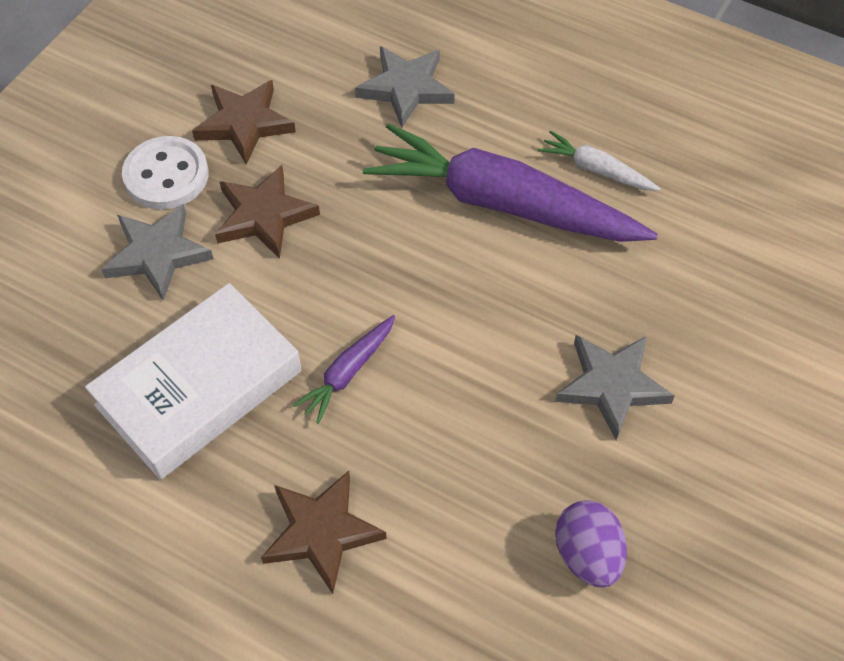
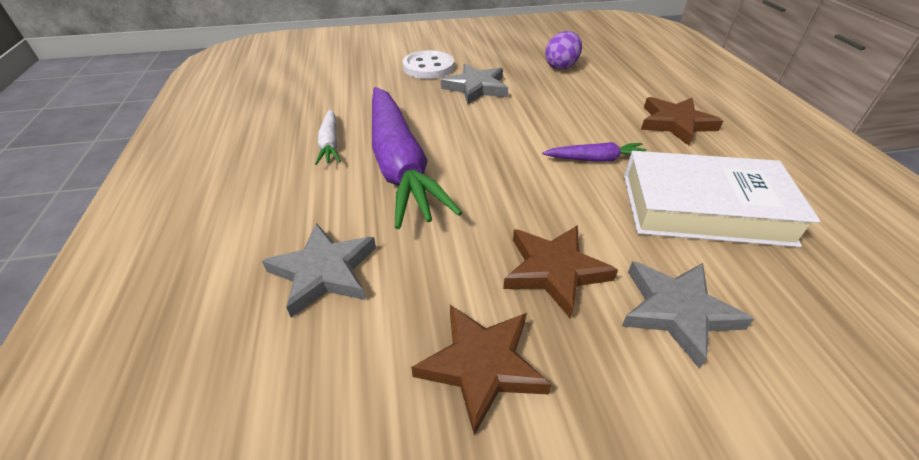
camera: 130 degrees left, 15 degrees down
(166, 175) = (612, 380): white button -> white button (428, 67)

